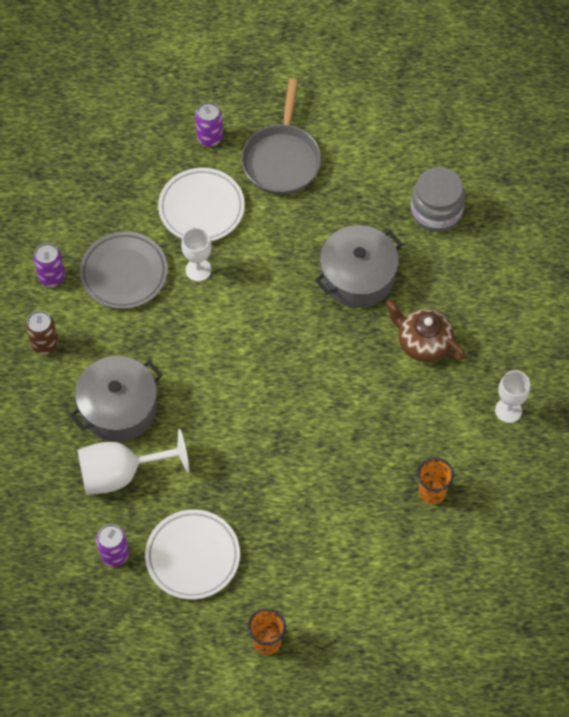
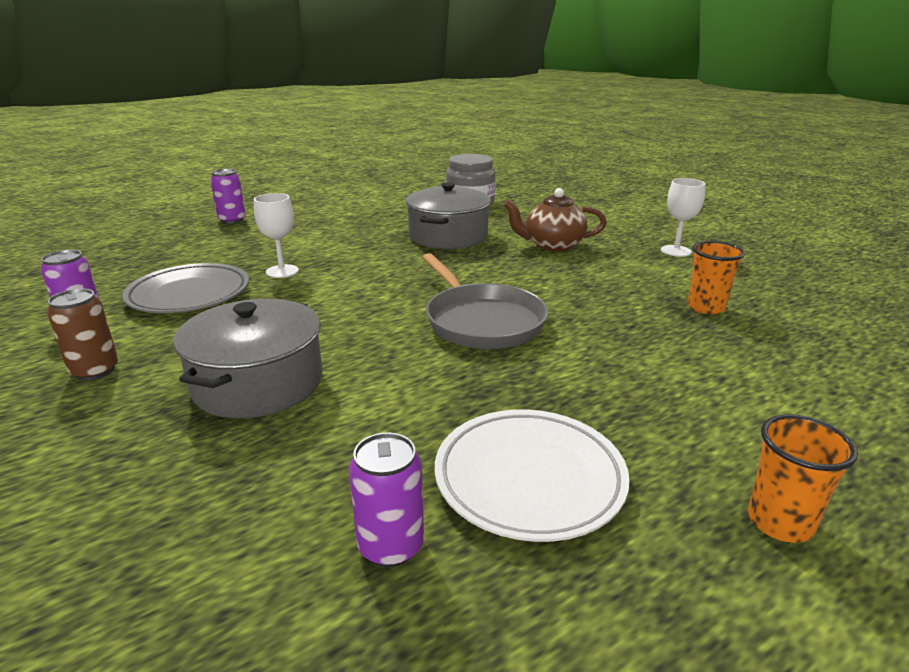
camera: 35 degrees left, 35 degrees down
(121, 473) = (315, 440): white goblet -> none
(201, 208) = (254, 246): white plate -> none
(282, 159) = (312, 213): grey pan -> grey pan (481, 321)

